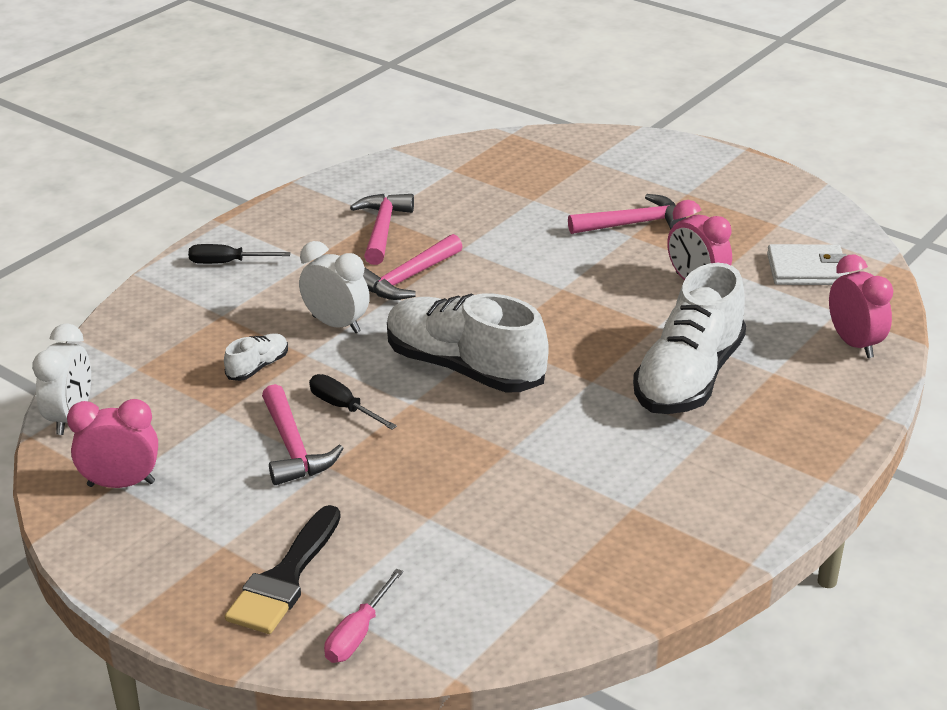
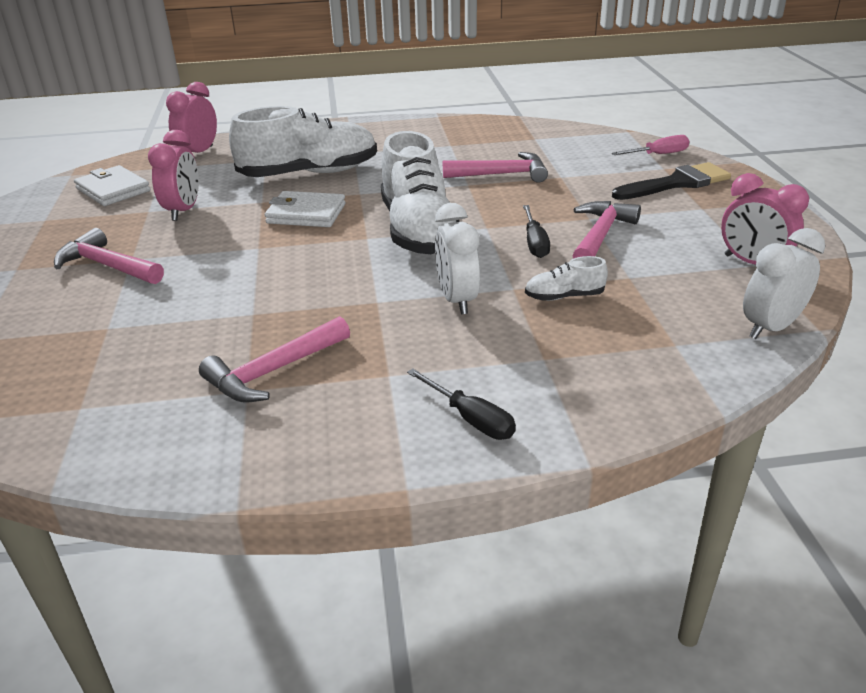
camera: 135 degrees left, 0 degrees up
(407, 279) = (341, 309): pink hammer -> pink hammer (502, 174)
(591, 334) = (306, 214): none -> white wallet

